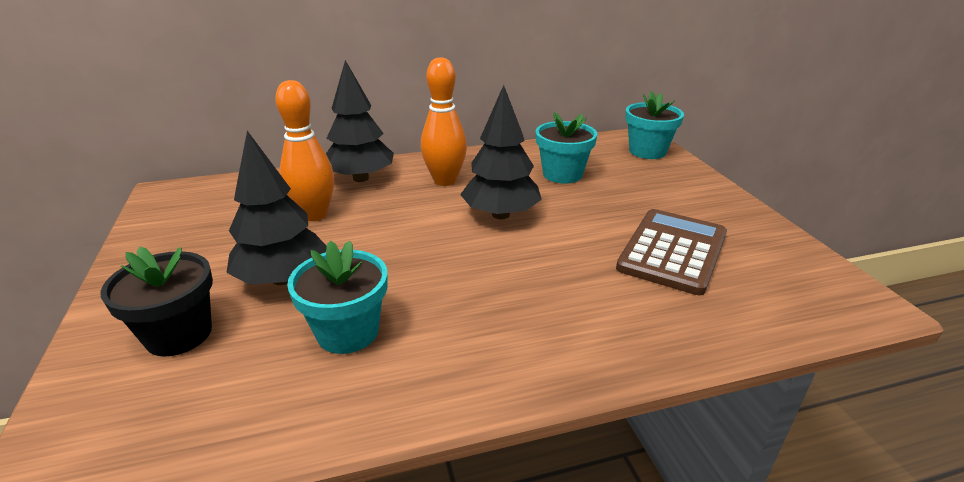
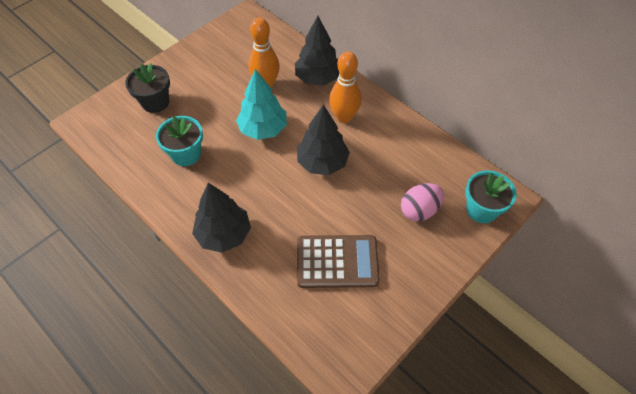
camera: 60 degrees right, 25 degrees up
(283, 278) = (207, 109): black tree -> black tree (224, 234)
(391, 241) = (263, 129): none -> turquoise tree
(562, 174) = (399, 172): turquoise flower pot -> none
(626, 180) = (419, 210): none -> pink egg

